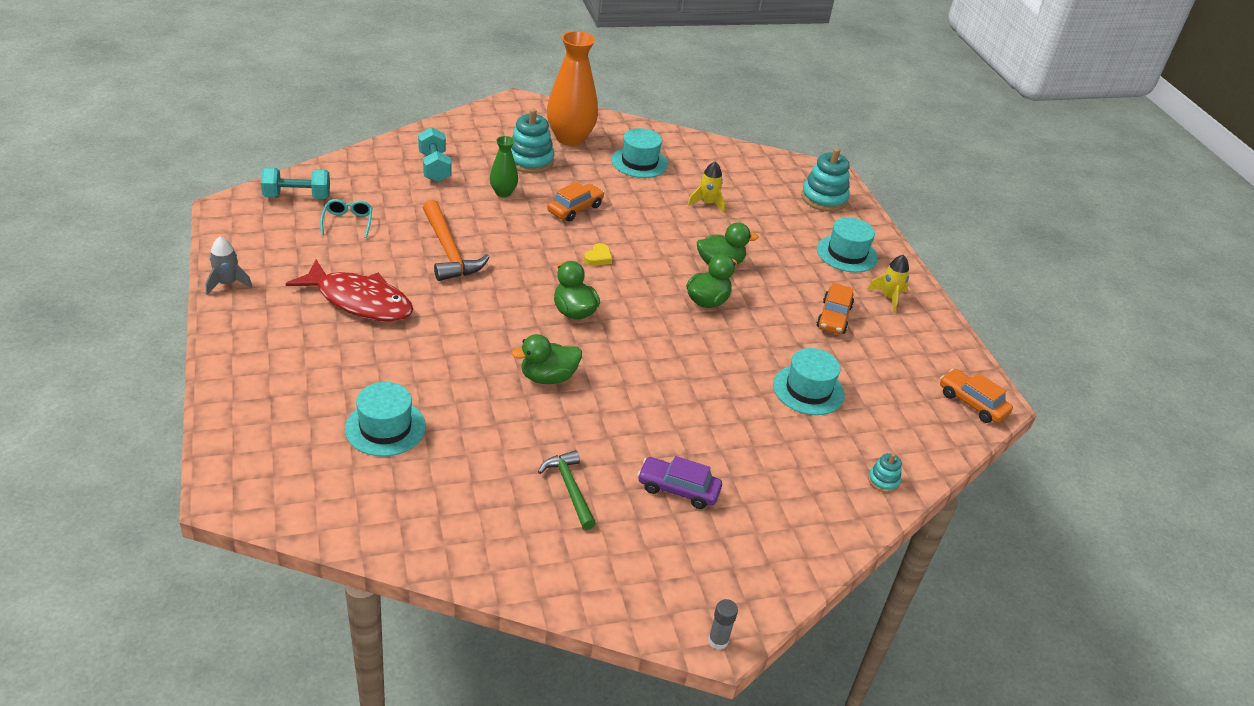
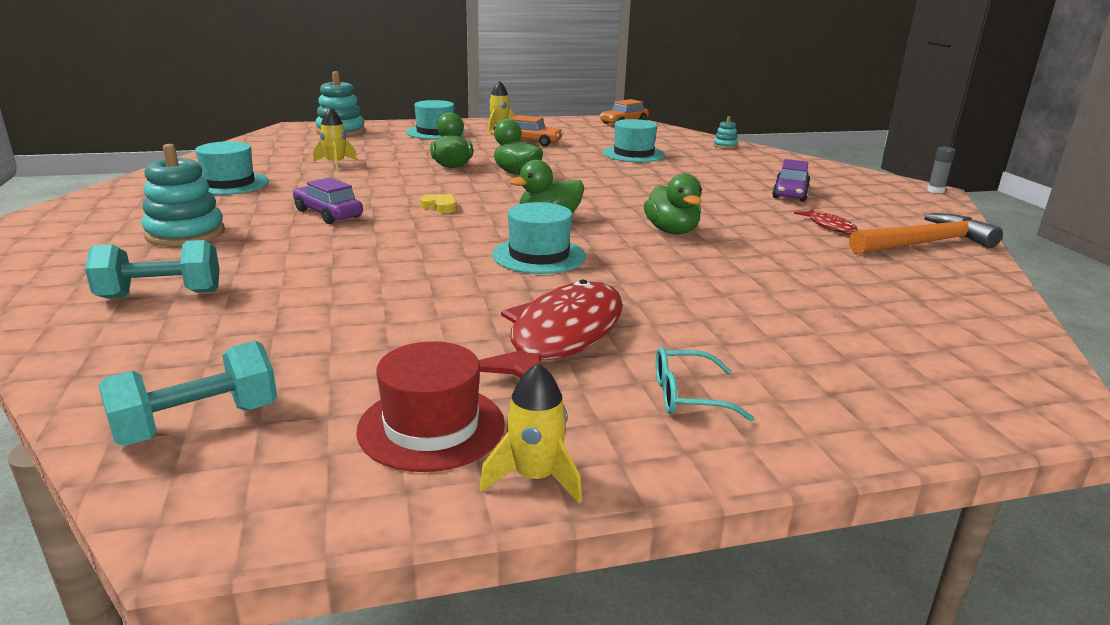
camera: 85 degrees left, 15 degrees down
(227, 283) = (534, 478): grey rocket -> yellow rocket
(276, 256) = (431, 427): none -> red hat
(297, 197) = (197, 423): turquoise dumbbell -> turquoise dumbbell turned 60 degrees clockwise
(347, 222) = (319, 361): turquoise glasses -> turquoise glasses (687, 396)
(385, 427) = (822, 308): turquoise hat -> turquoise hat (539, 256)
(449, 251) = (421, 280): orange hammer -> orange hammer (924, 243)
(503, 192) = (269, 249): green vase -> none
(569, 489) = (829, 226): green hammer -> red fish
(570, 138) = (136, 212): orange vase -> none
(575, 209) = (328, 214): orange car -> purple car

